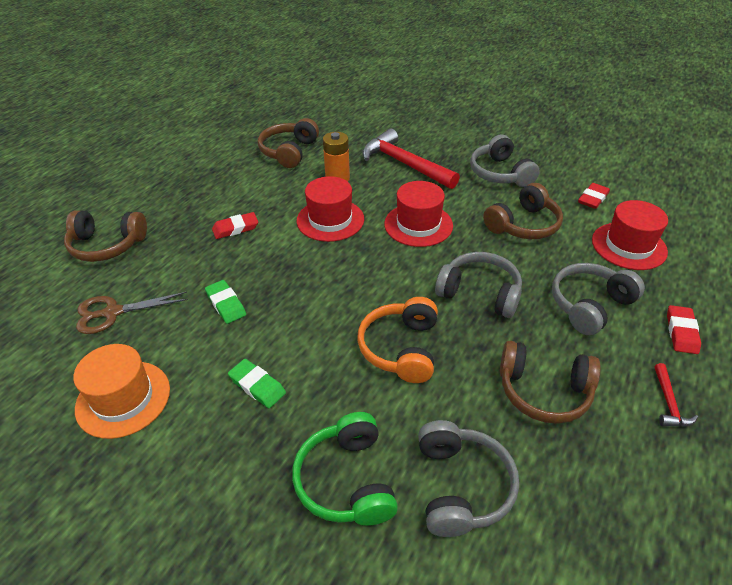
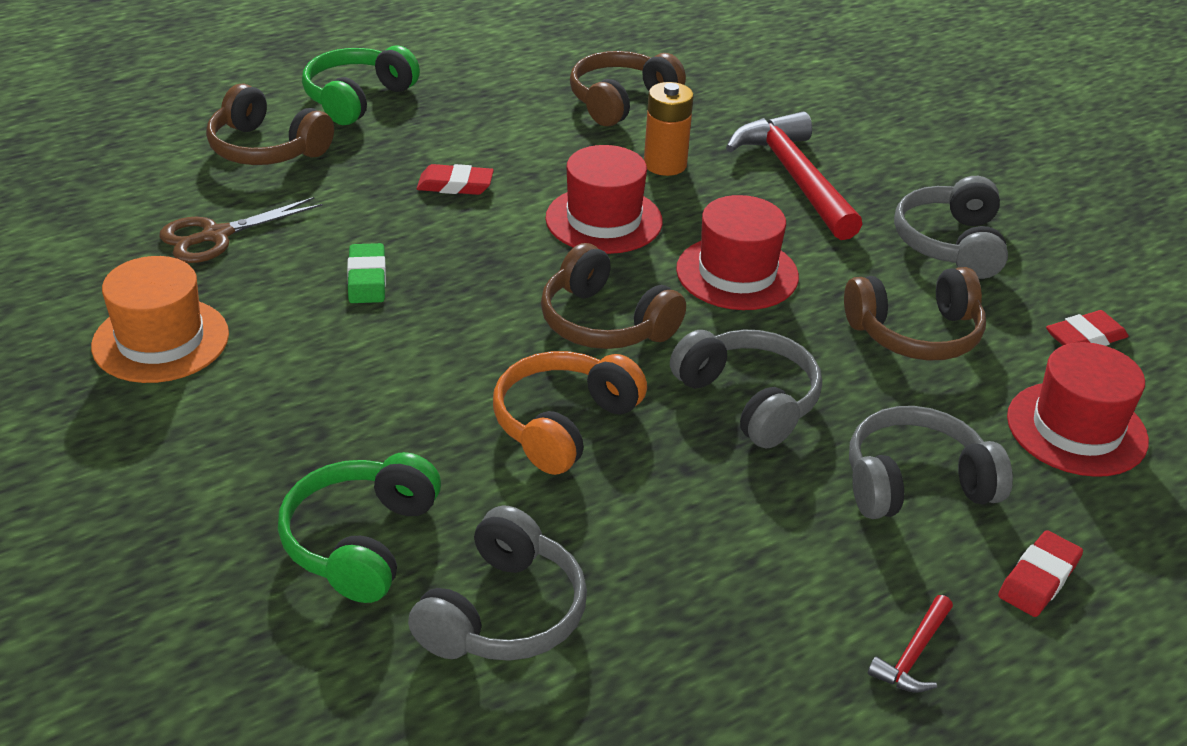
camera: 25 degrees right, 5 degrees down
(112, 313) = (216, 236): brown scissors -> brown scissors turned 45 degrees counterclockwise
(142, 196) = (357, 98): none -> green headphones
(257, 386) = (332, 391): green eraser -> none
(543, 391) = (727, 559): brown headphones -> brown headphones (605, 323)

